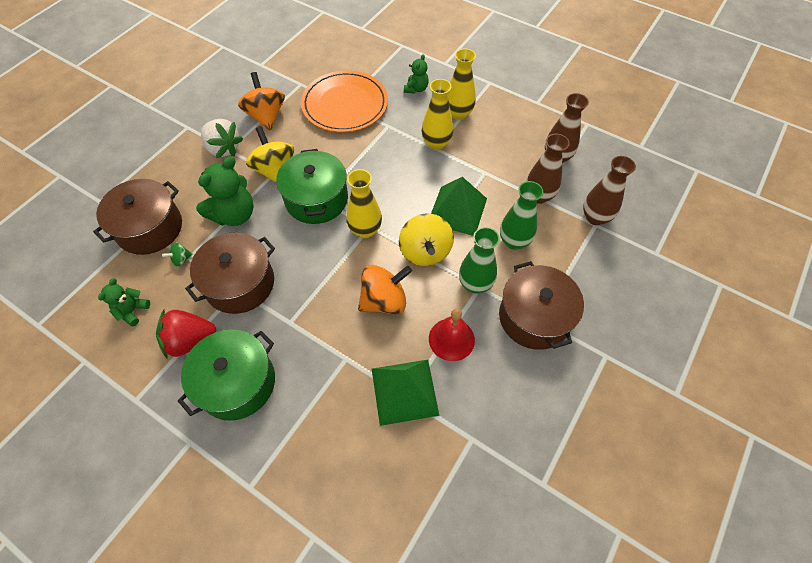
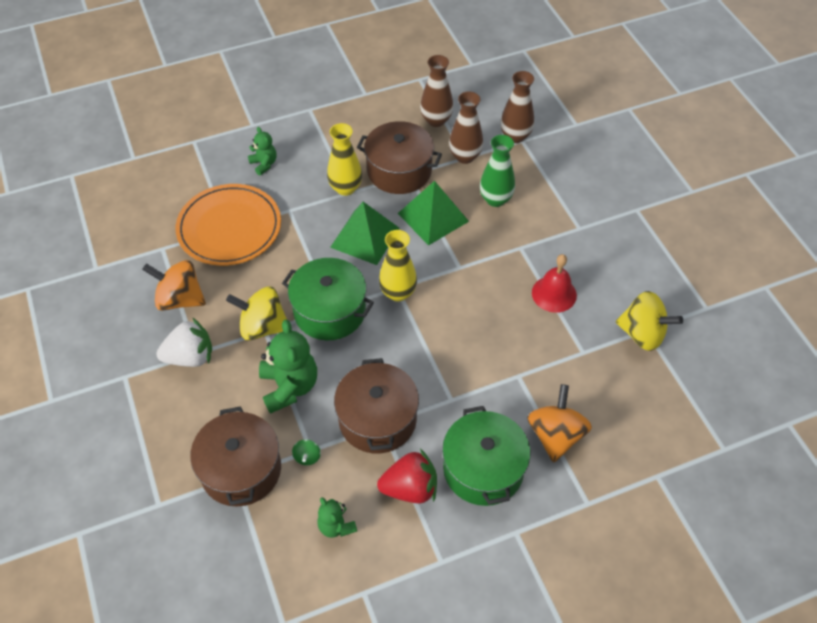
camera: 55 degrees left, 5 degrees down
(190, 340) = (410, 488): red strawberry -> red strawberry turned 120 degrees counterclockwise
(384, 300) = (483, 319): orange spinning top -> orange spinning top (555, 435)
(404, 391) = (577, 350): green pyramid -> green pyramid (365, 237)
(425, 252) = (457, 263): yellow spinning top -> yellow spinning top (642, 334)
(458, 114) = (325, 153): yellow vase -> none
(475, 284) = (515, 249): green vase -> none
(534, 317) = (574, 230): brown pot -> brown pot (399, 171)

